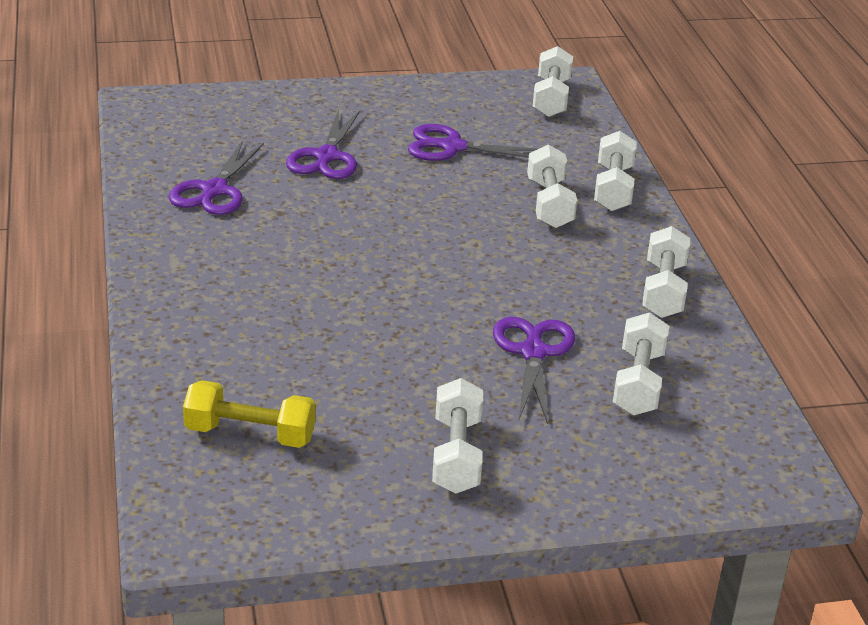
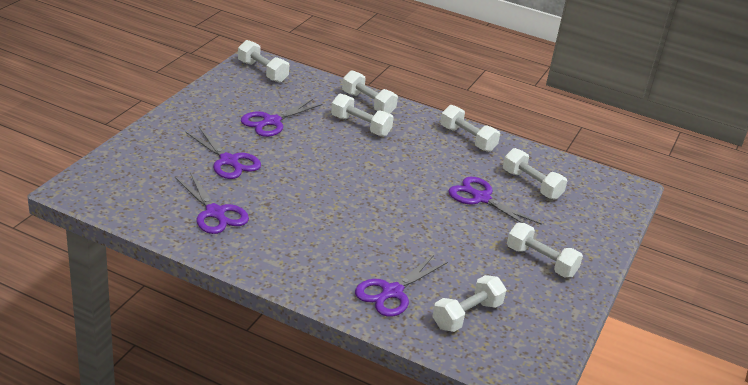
camera: 55 degrees left, 0 degrees up
(223, 360) = (391, 292): none -> purple scissors
(250, 434) = (467, 315): yellow dumbbell -> white dumbbell

